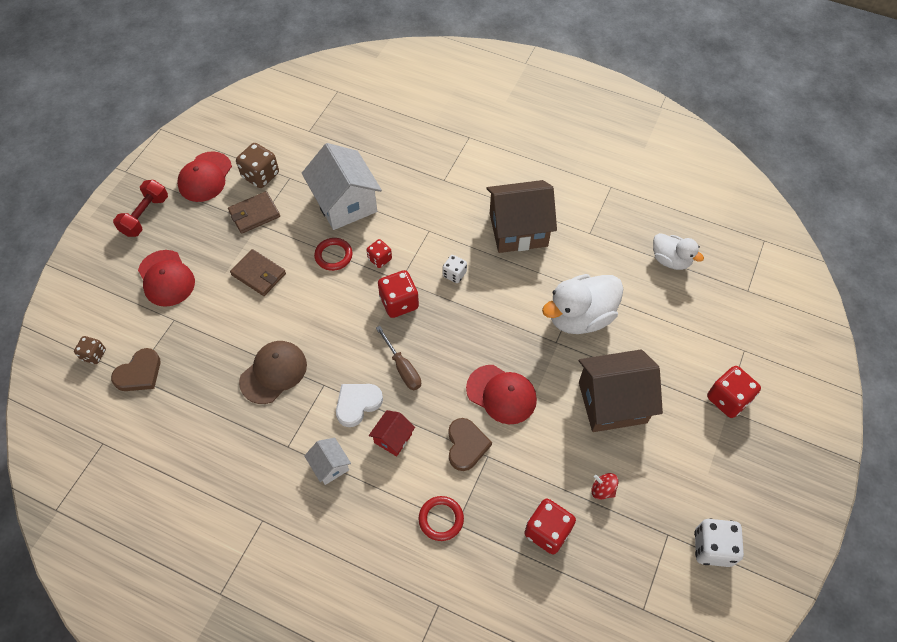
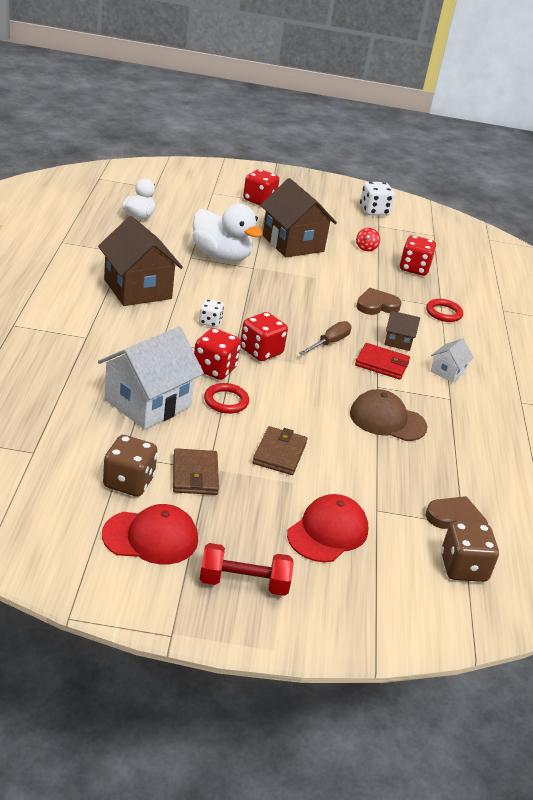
camera: 115 degrees left, 25 degrees down
(94, 355) = (463, 568): brown dice -> brown dice, size x1.66
(254, 214) = (195, 475): brown wallet -> brown wallet turned 45 degrees clockwise
(357, 404) = (382, 364): white heart -> red wallet
(380, 259) = (214, 369): red dice -> red dice, size x1.66
(393, 438) = (398, 341): red house -> brown house
(501, 394) = (320, 291): red cap -> none

